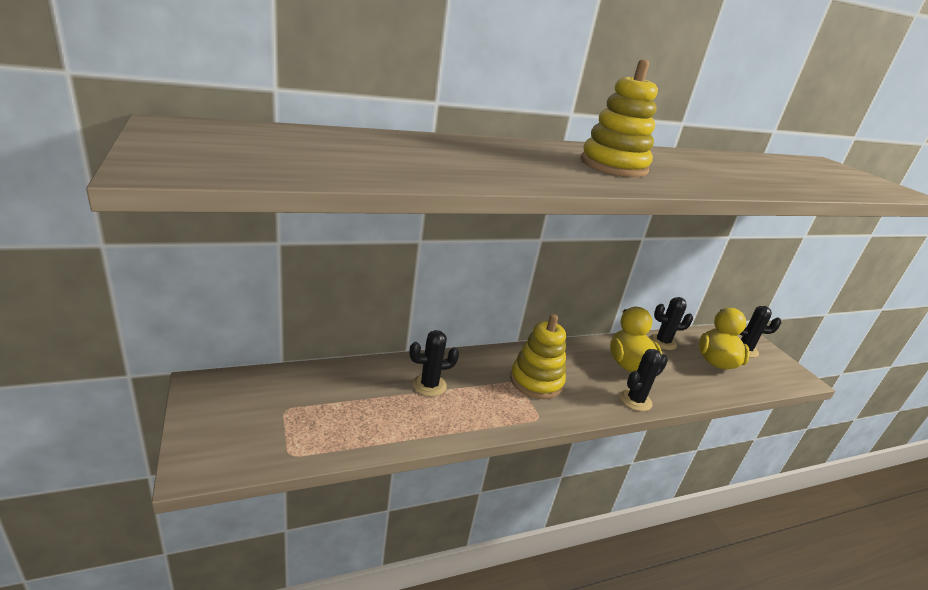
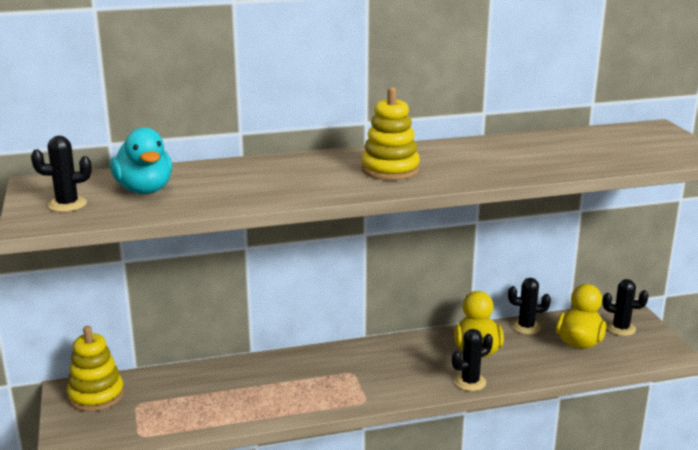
camera: 10 degrees right, 5 degrees down
(324, 149) = (144, 190): none -> turquoise duck
(429, 385) = (267, 379): black cactus -> black cactus (67, 204)
(536, 381) = (372, 371): yellow stacking toy -> yellow stacking toy (96, 395)

